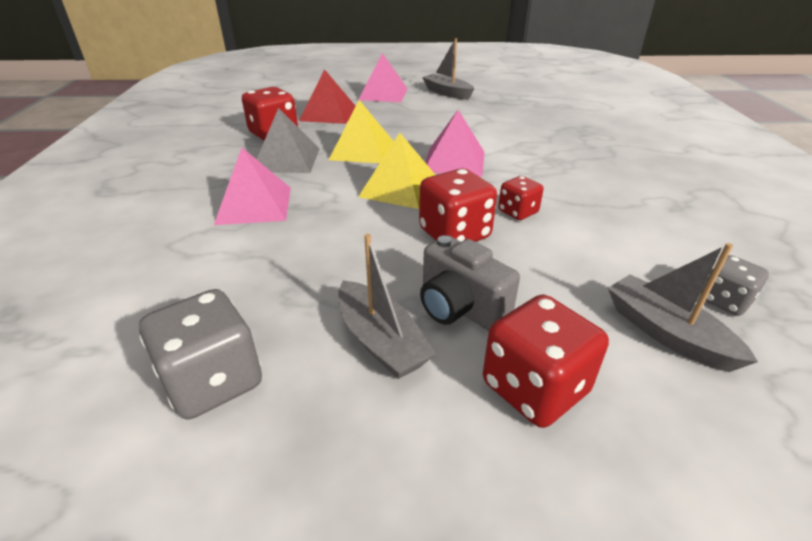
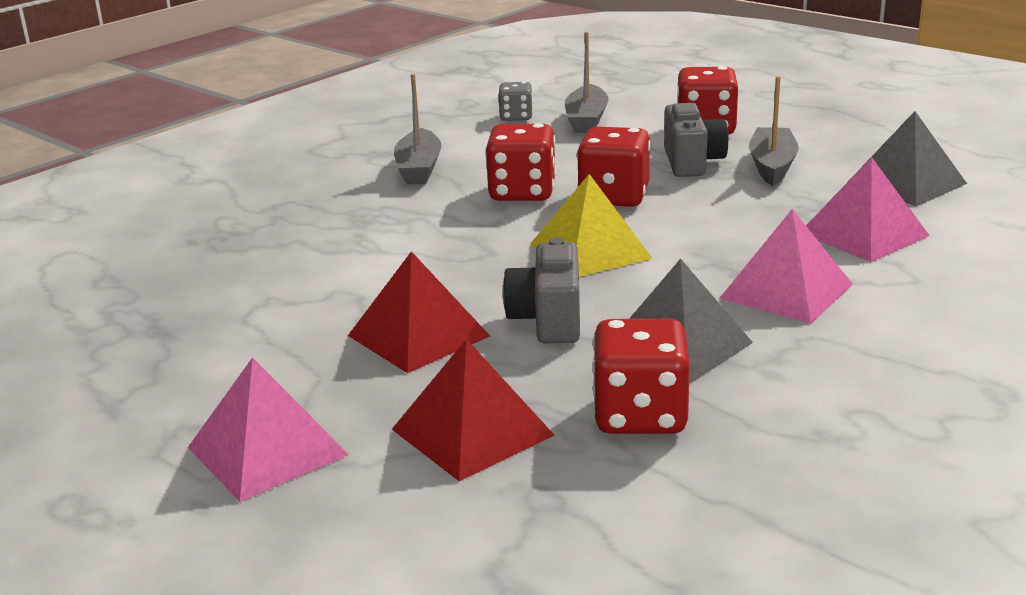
camera: 135 degrees left, 10 degrees down
(213, 381) = (906, 183): grey dice -> grey pyramid
(362, 150) = (548, 320): yellow pyramid -> grey camera
(403, 128) = (419, 335): none -> red pyramid
(447, 93) = (162, 393): grey boat -> grey boat (419, 168)
(454, 161) = (466, 258): pink pyramid -> pink pyramid (864, 234)
(518, 212) = (522, 192): red dice -> red dice, size x1.68

